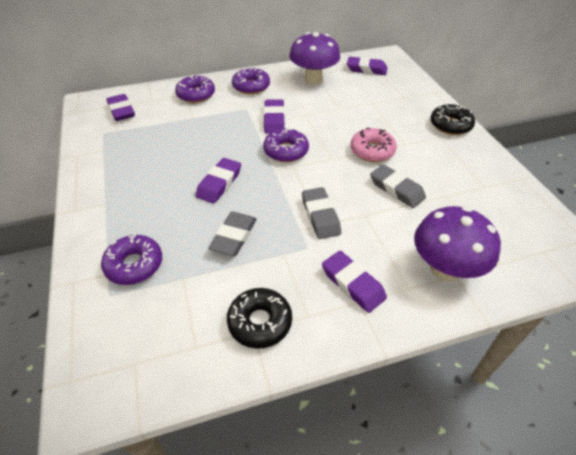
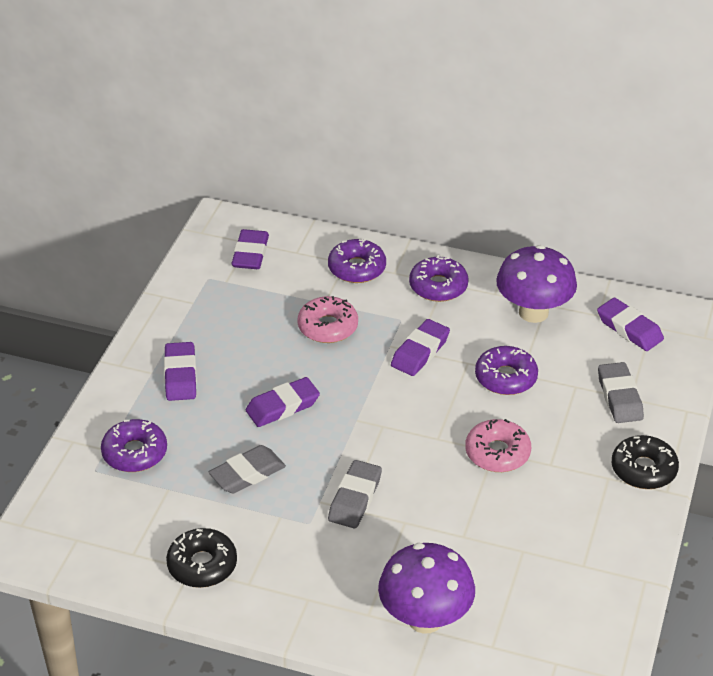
camera: 35 degrees right, 5 degrees down
(206, 129) = (328, 327): none -> pink donut
(286, 151) = (393, 402): purple donut -> purple donut (506, 378)
(353, 284) = (318, 580): purple eraser -> purple eraser (180, 375)
(396, 189) = (472, 513): grey eraser -> grey eraser (619, 397)

